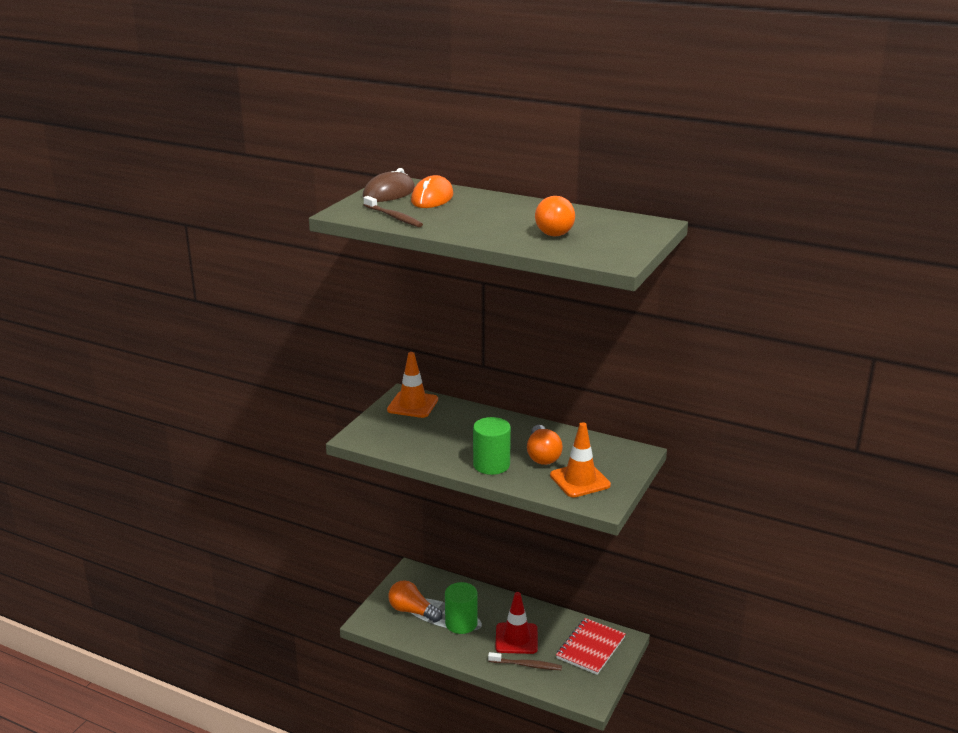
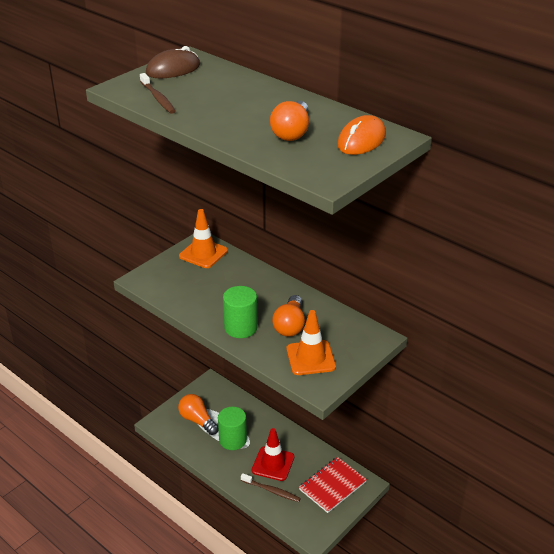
camera: 15 degrees right, 10 degrees up
(432, 198) = (207, 79): orange mouse -> orange mouse (361, 140)

